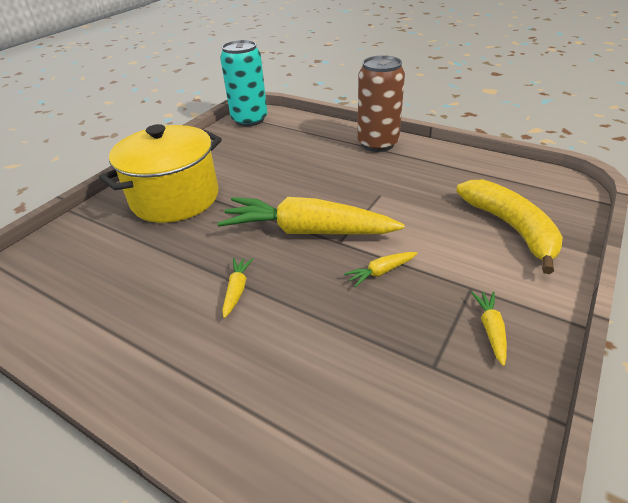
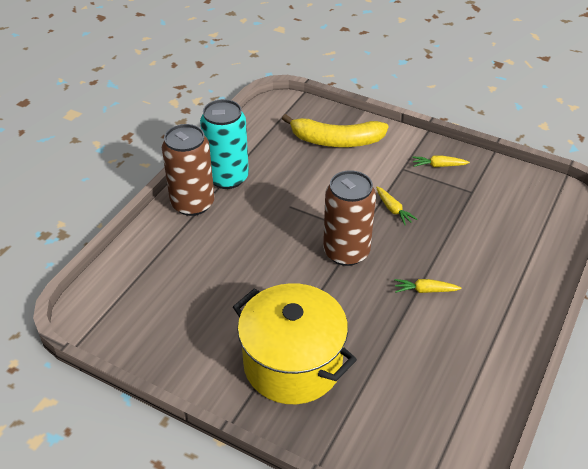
camera: 95 degrees left, 5 degrees up
(249, 120) = (101, 322): turquoise can -> turquoise can (227, 177)
(307, 231) = (346, 252): yellow carrot -> brown can
(511, 228) = (336, 141): yellow banana -> yellow banana turned 150 degrees counterclockwise

